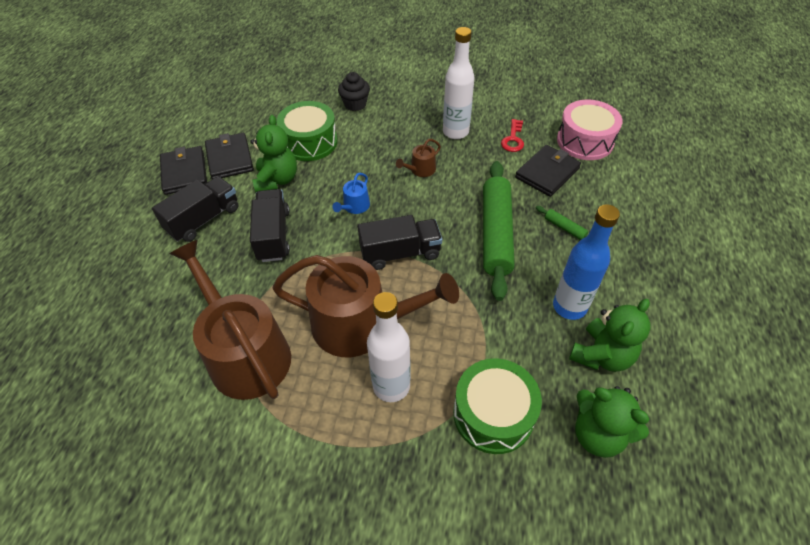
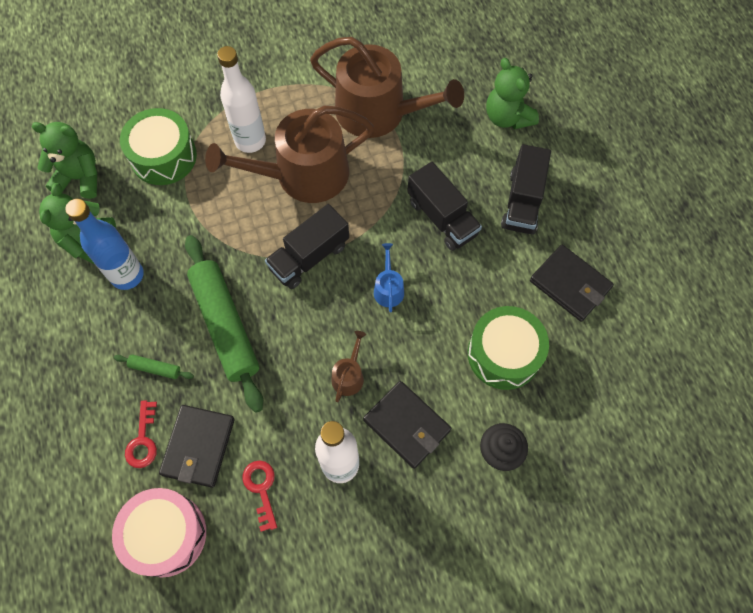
camera: 150 degrees right, 15 degrees up
(184, 172) = (597, 243): black wallet -> black wallet (407, 425)
(277, 180) = (494, 282): green teddy bear -> green teddy bear (507, 117)
(587, 190) = (143, 440): none -> red key

